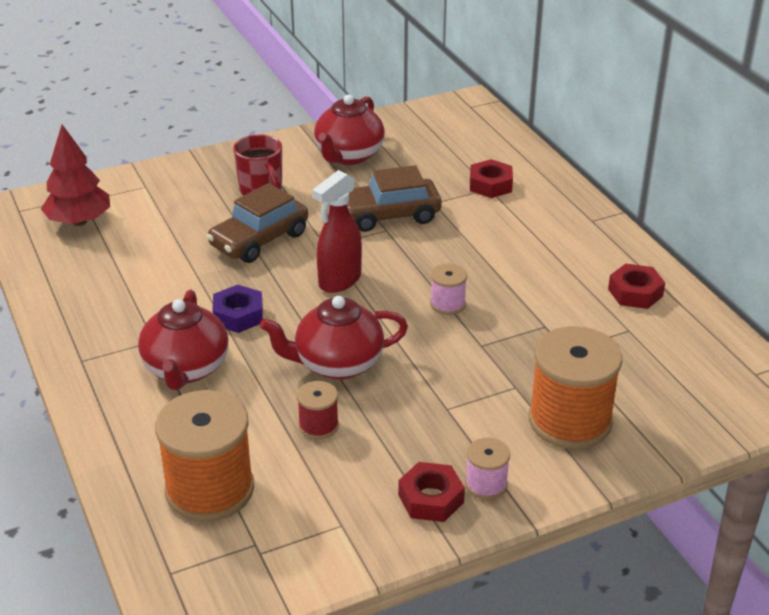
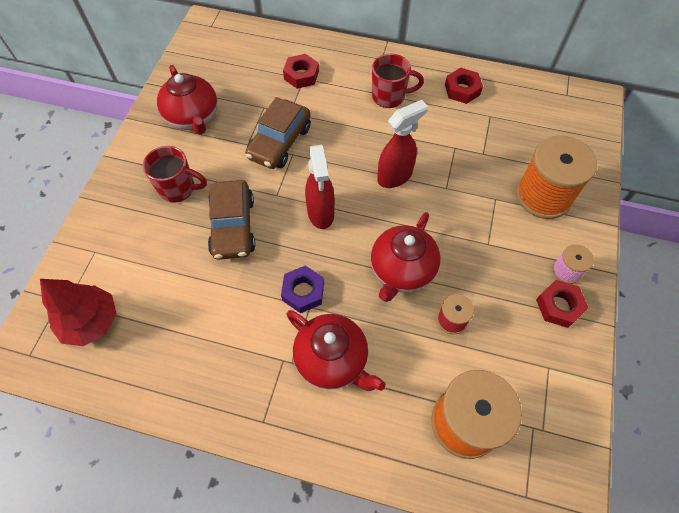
camera: 50 degrees left, 25 degrees up
(447, 304) = (395, 176): pink spool -> red spray bottle
(548, 250) = (389, 96): none -> red mug

